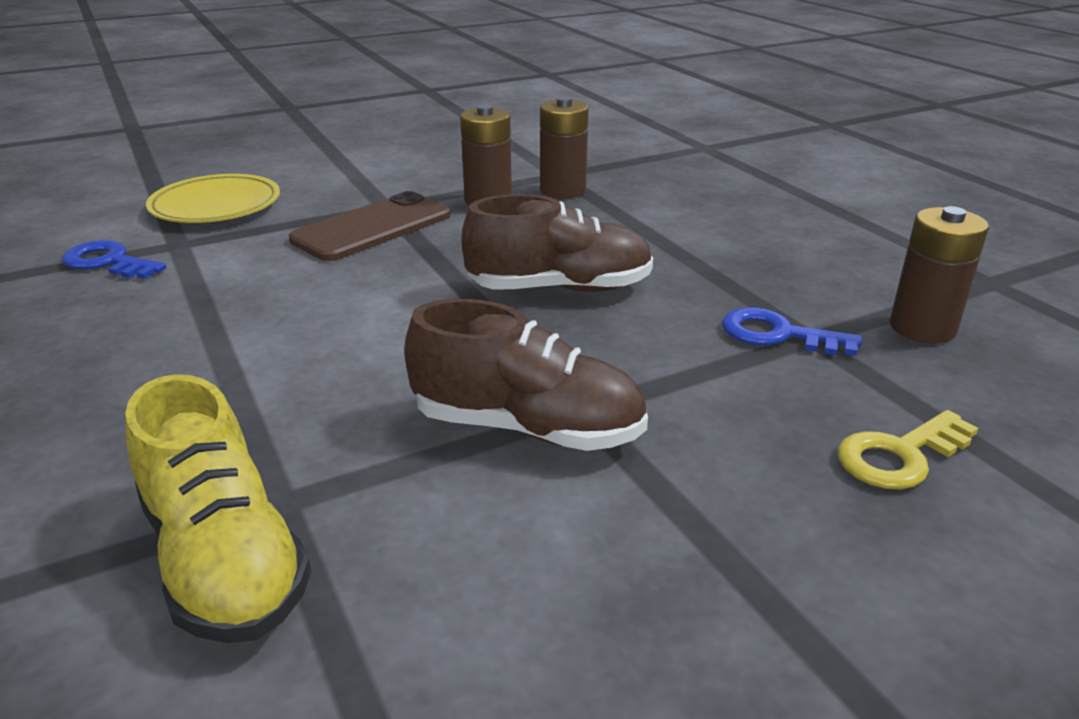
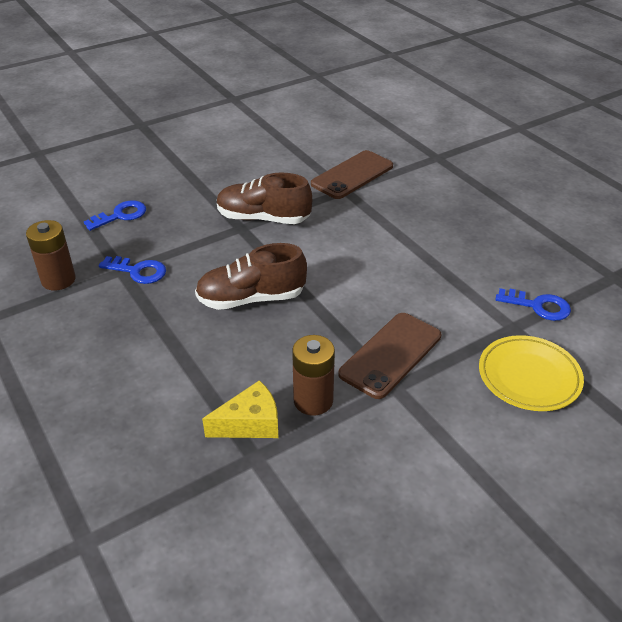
camera: 175 degrees right, 10 degrees up
(224, 560) = (352, 175): yellow shoe -> brown phone
(563, 190) = (250, 423): brown battery -> yellow cheese
(899, 456) = (120, 215): yellow key -> blue key

